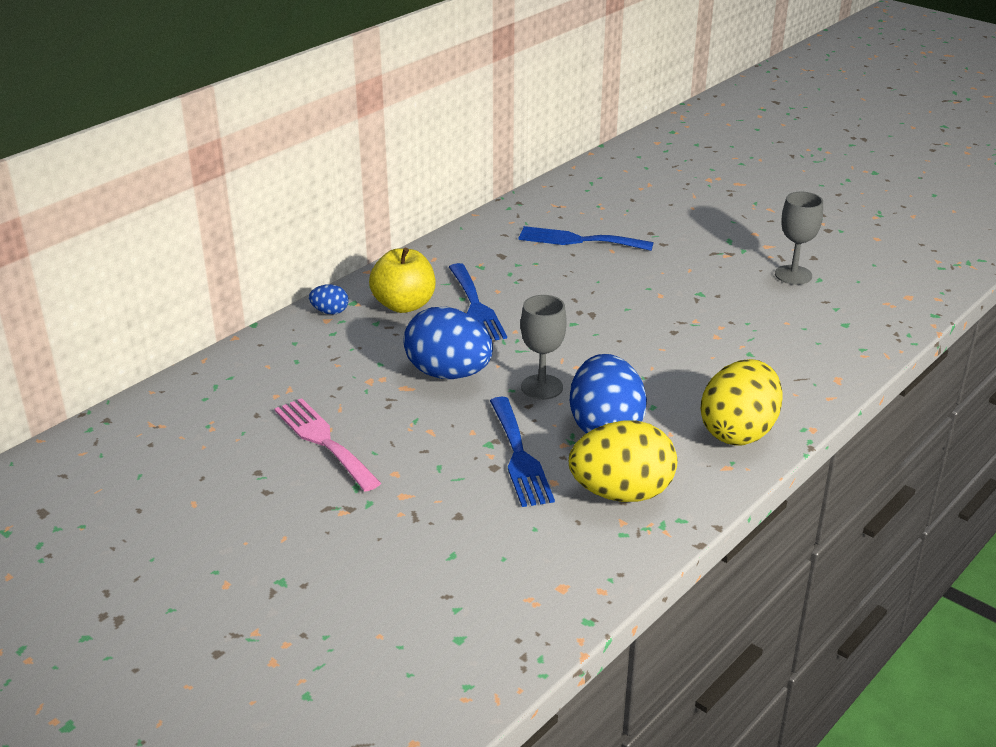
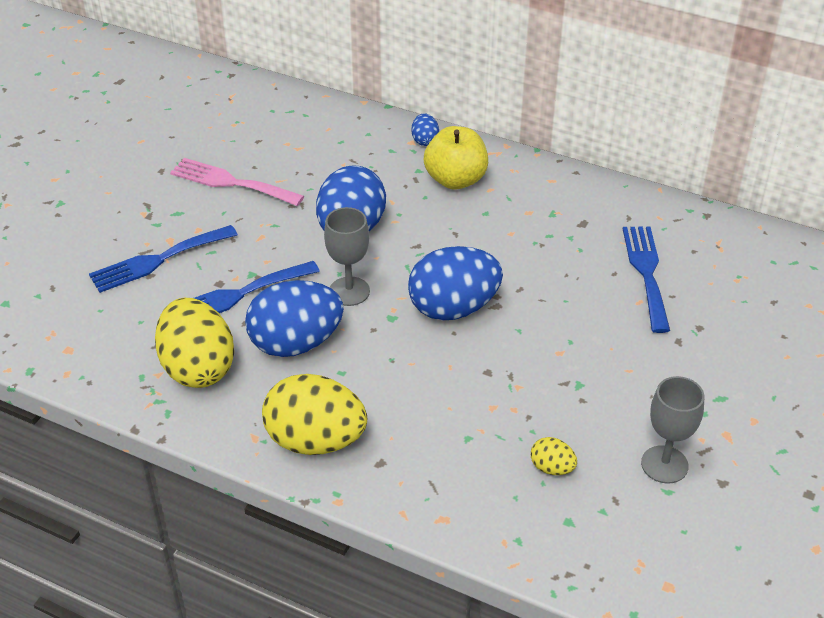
camera: 75 degrees right, 10 degrees up
(324, 441) = (231, 182): pink fork -> pink fork turned 105 degrees counterclockwise
(476, 306) = (473, 224): blue fork -> blue fork (158, 260)
(588, 335) = (453, 308): none -> blue egg
(789, 321) = (552, 468): none -> yellow egg

